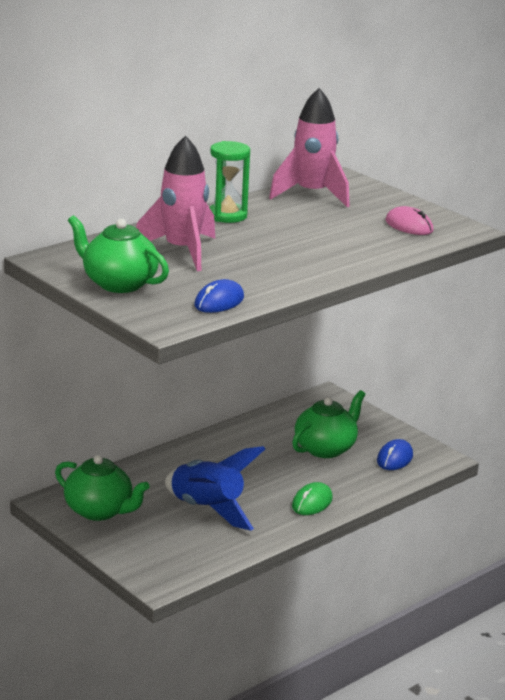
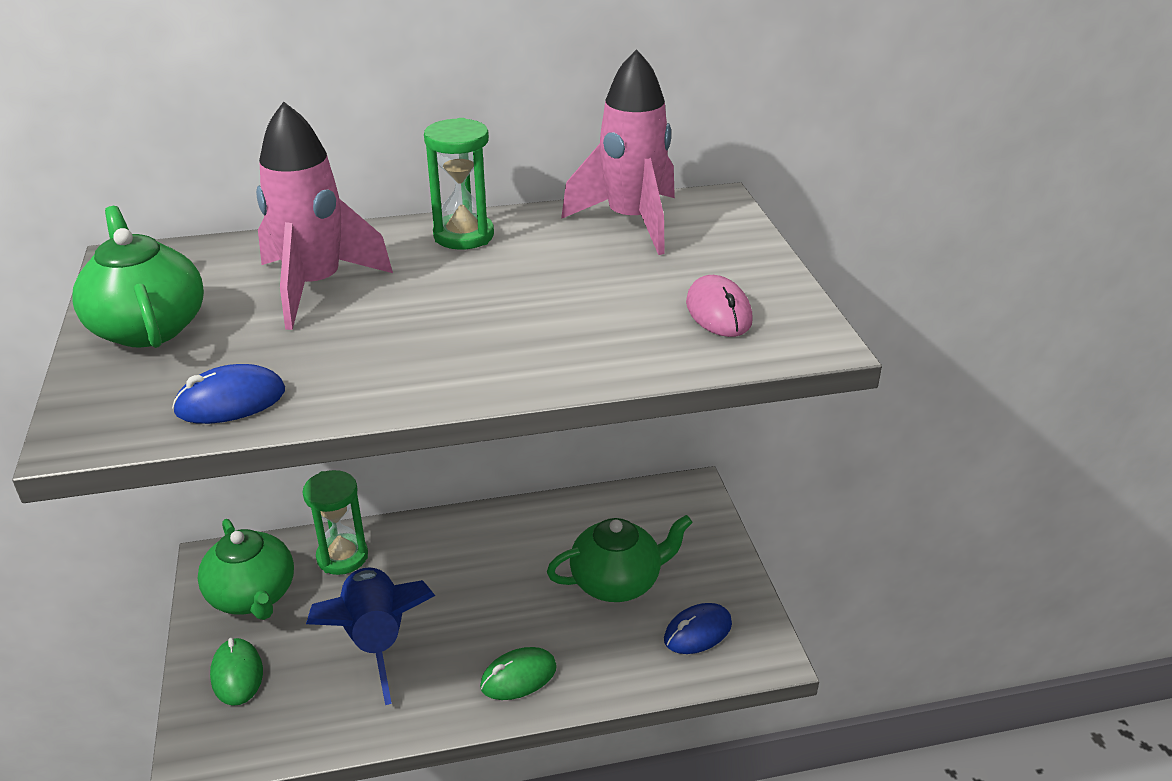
camera: 30 degrees right, 10 degrees up
(136, 479) = (342, 557): none -> green hourglass
(137, 546) = (237, 674): none -> green mouse

